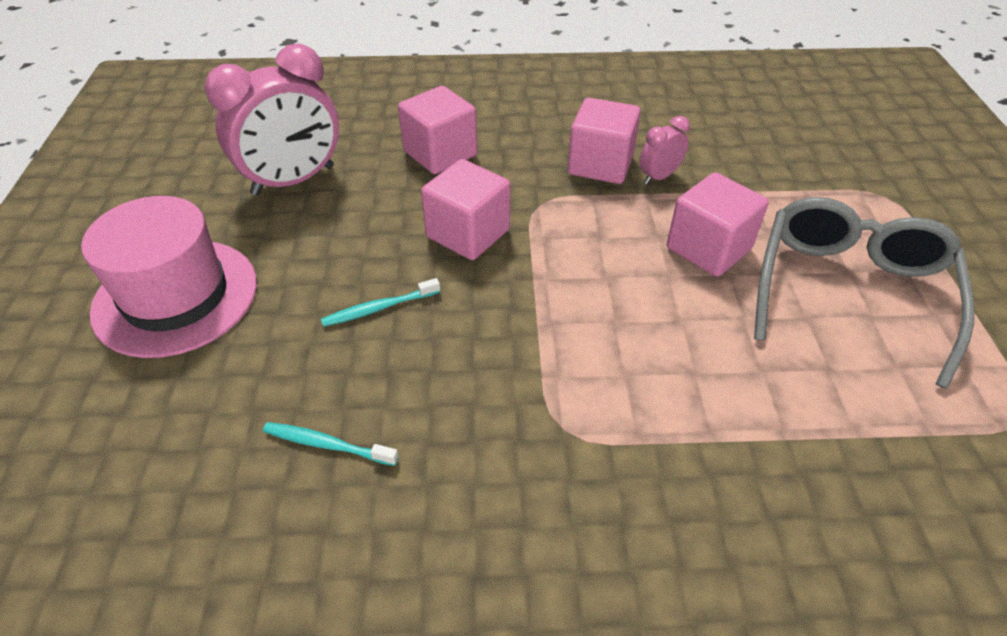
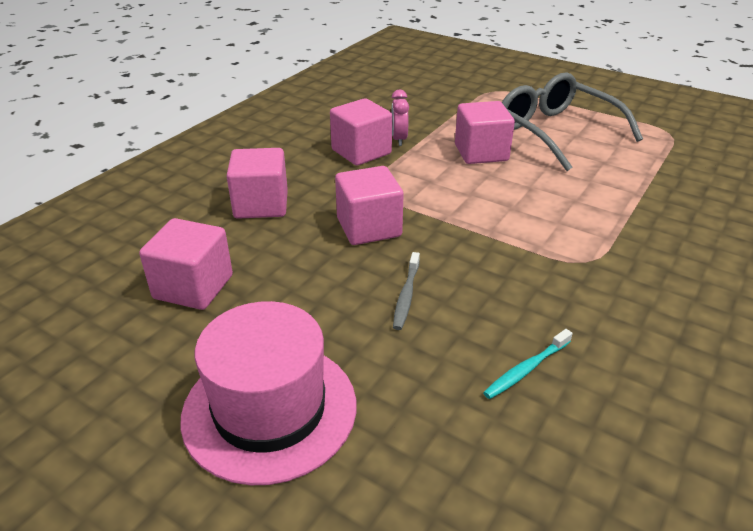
camera: 55 degrees left, 10 degrees down
(293, 181) = (193, 287): pink clock -> pink cube
(379, 308) = (406, 296): turquoise toothbrush -> grey toothbrush

